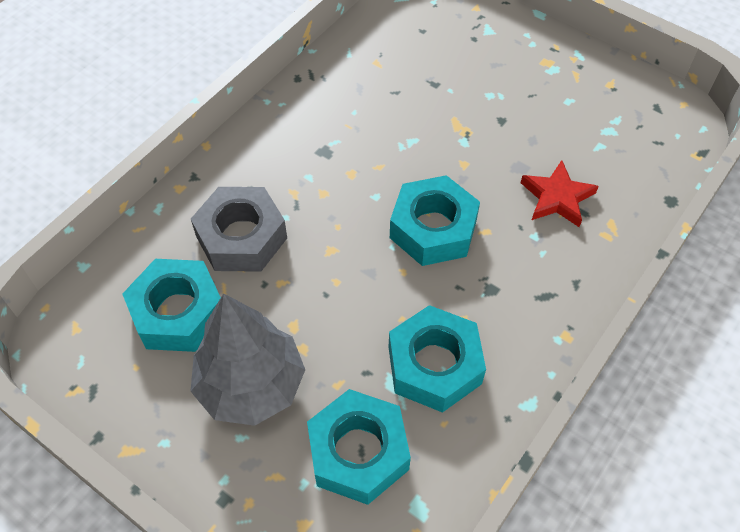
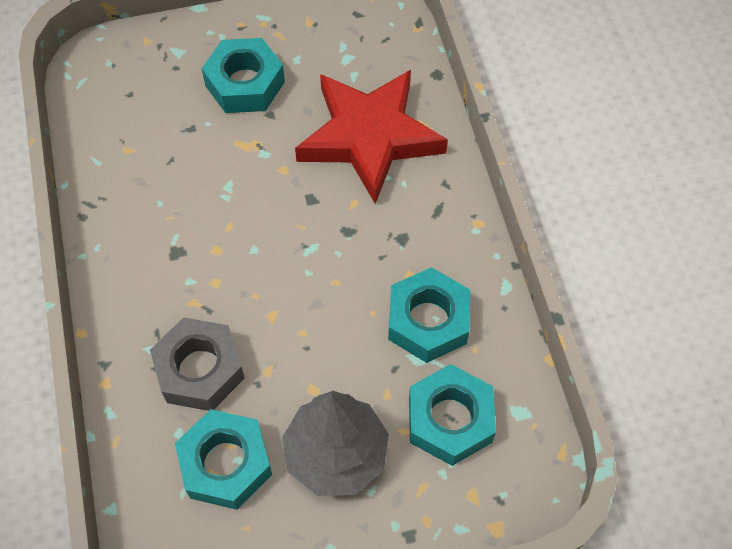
camera: 50 degrees left, 5 degrees up
(433, 229) = (319, 234): turquoise nut -> turquoise nut (245, 84)
(557, 197) = (369, 137): red star -> red star, size x2.12

